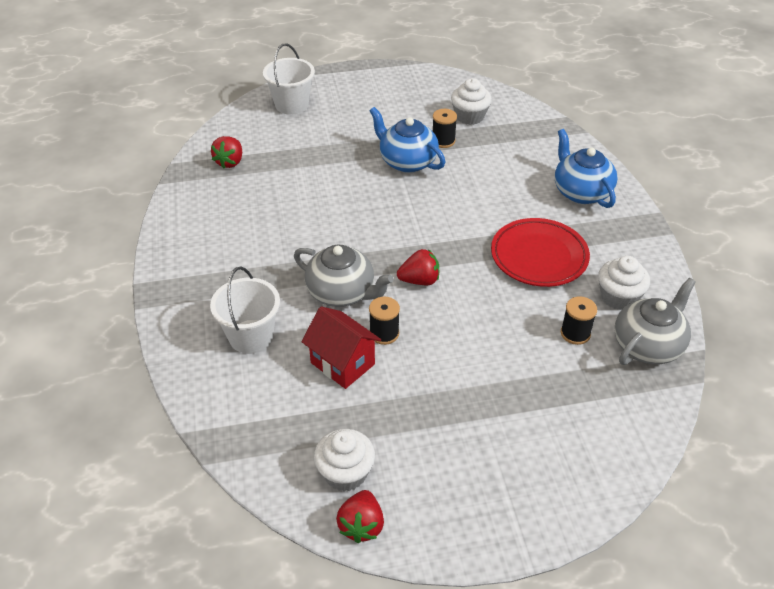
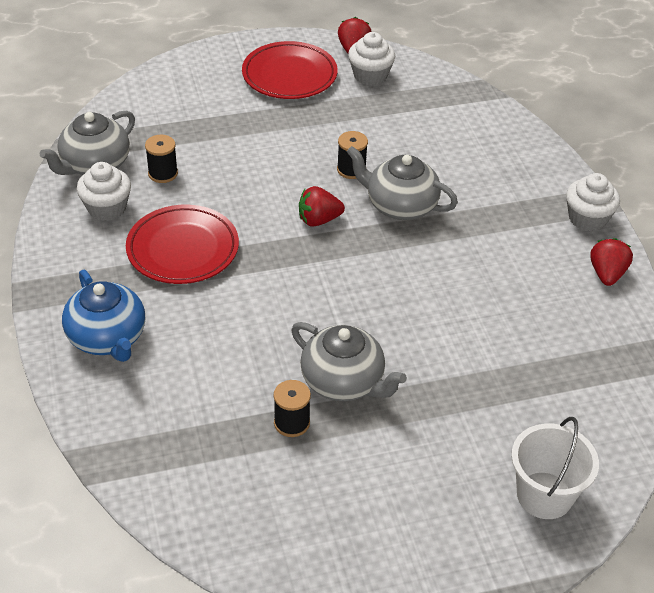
camera: 175 degrees right, 0 degrees up
(230, 162) = (593, 373): red strawberry -> red strawberry (607, 274)
(251, 336) = (479, 164): white bucket -> none
(342, 363) = (387, 145): red house -> none
(407, 161) = (344, 382): blue teapot -> grey teapot
(449, 475) = (289, 75): none -> red plate
(469, 116) = (248, 478): white cupcake -> white cupcake (587, 218)

